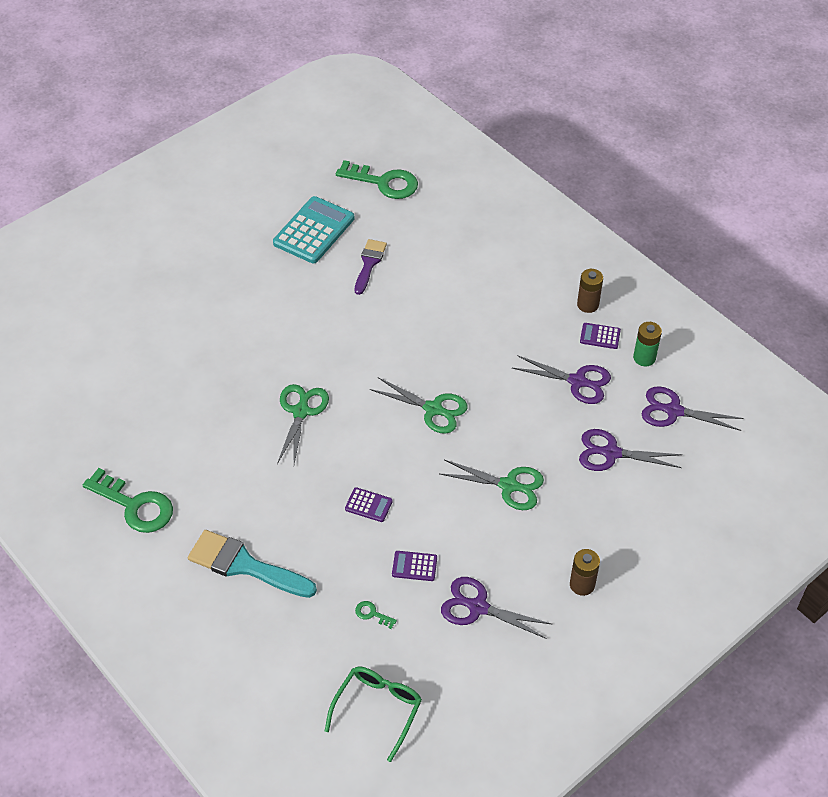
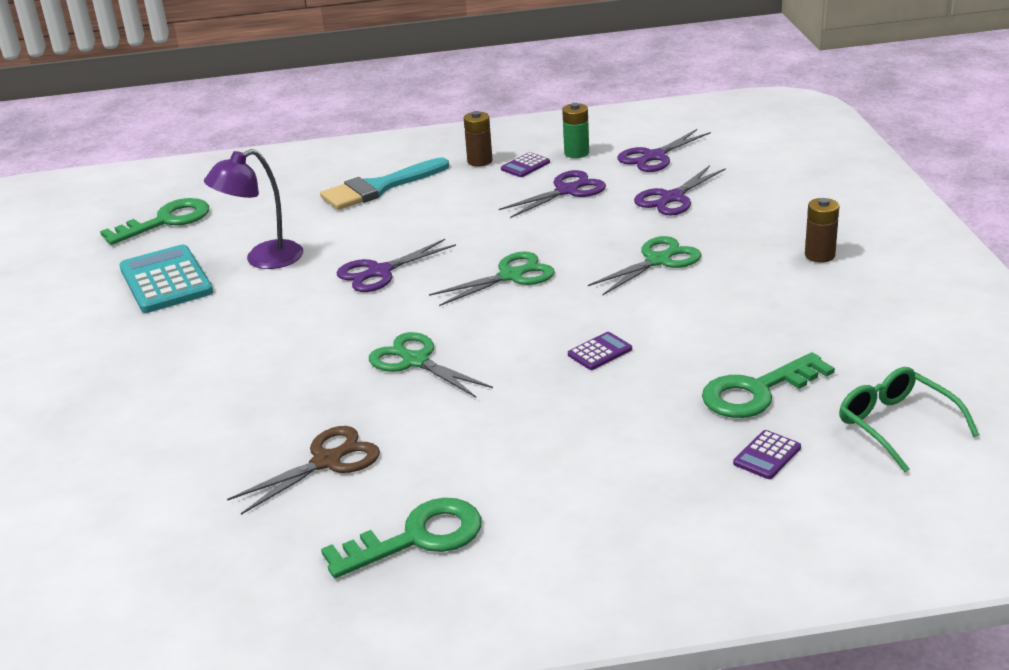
camera: 55 degrees left, 20 degrees down
(179, 425) = (327, 461): none -> brown scissors
(244, 565) = (604, 468): turquoise brush -> turquoise brush (379, 188)
(369, 263) = (263, 259): purple brush -> purple lamp
(372, 614) = (756, 392): green key -> green key, size x2.43
(414, 566) = (713, 345): purple calculator -> purple calculator (767, 455)
(477, 607) = (801, 321): purple scissors -> purple scissors (379, 272)

